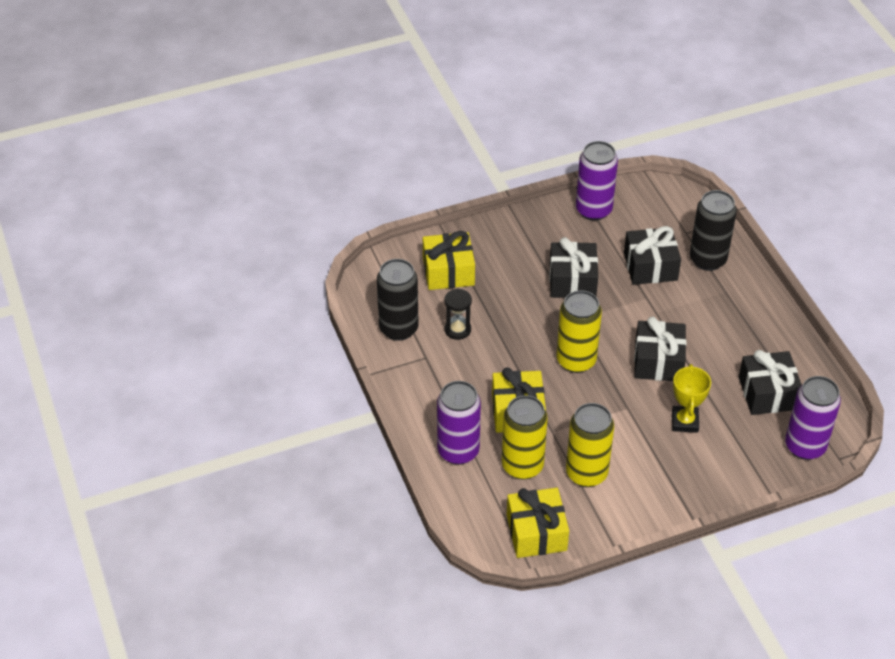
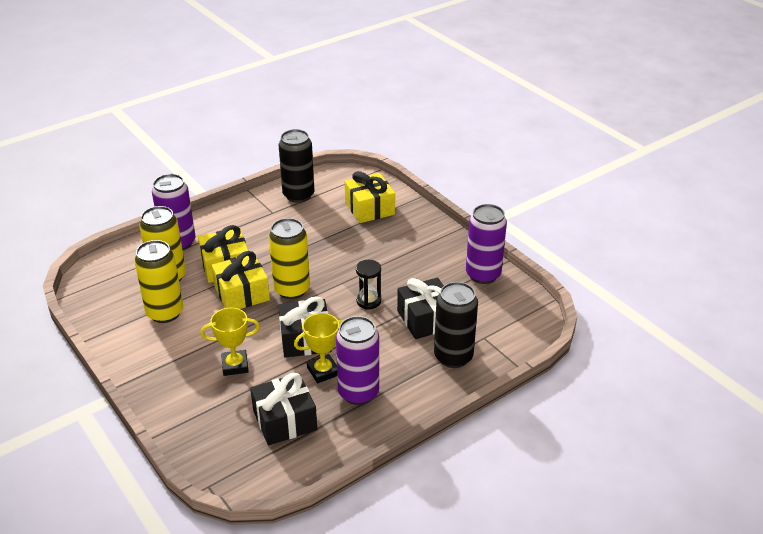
camera: 75 degrees right, 10 degrees down
(457, 330) = (306, 223): black hourglass -> black hourglass (368, 301)
(536, 532) = (99, 294): yellow gift -> yellow gift (242, 293)
(572, 281) = (387, 274): black gift -> none
(707, 355) = (323, 371): none -> yellow trophy
(805, 446) = (220, 456): purple can -> purple can (358, 393)

